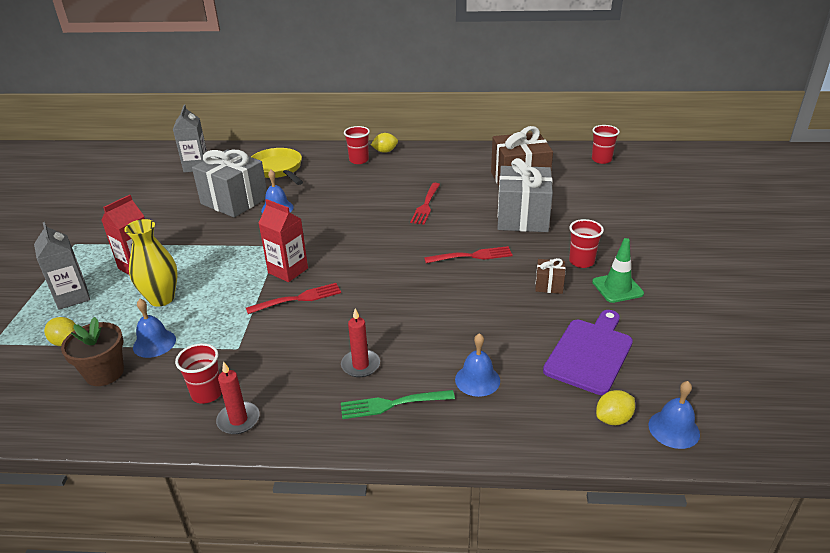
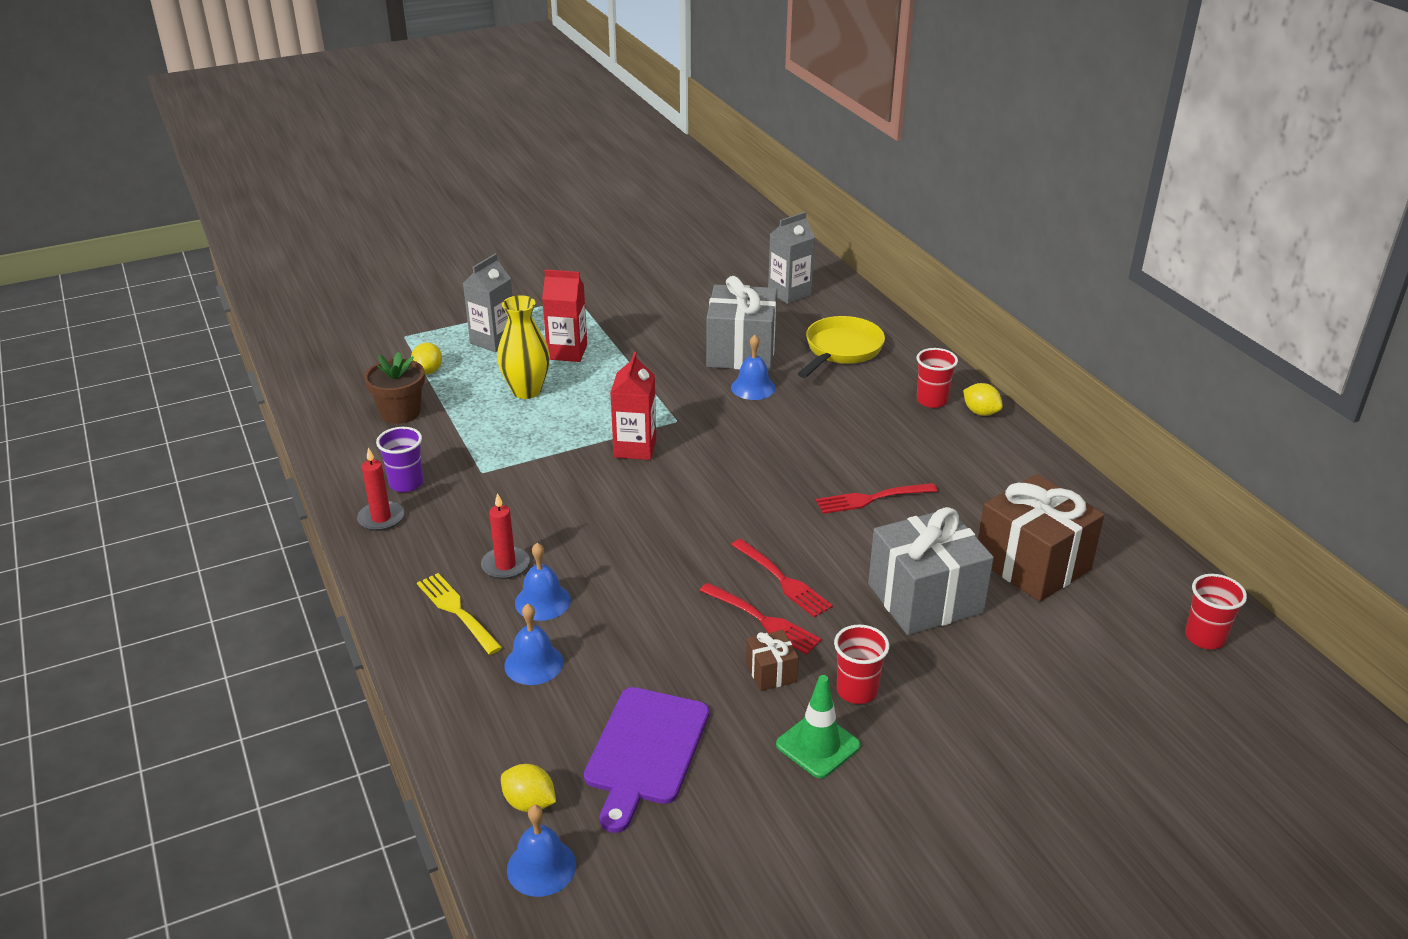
camera: 60 degrees right, 0 degrees up
(154, 343) = (457, 419): blue bell -> blue bell (542, 601)
(207, 393) = (406, 483): red cup -> purple cup
(297, 299) = (588, 476): red fork -> red fork (762, 620)
(393, 404) = (458, 611): green fork -> yellow fork
(590, 353) = (646, 751): purple cutting board -> purple cutting board turned 105 degrees clockwise

